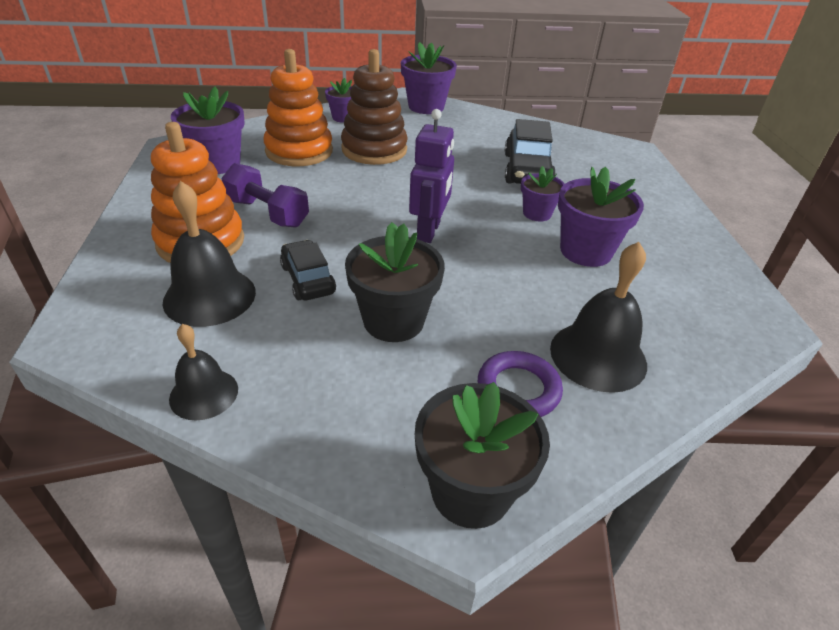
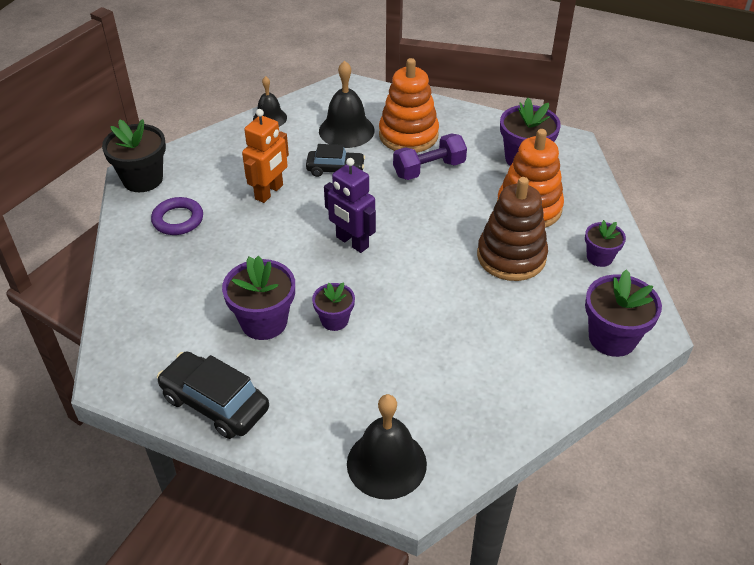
camera: 120 degrees right, 5 degrees up
(393, 321) = (269, 192): black flower pot -> orange robot
(527, 170) = (413, 354): black car -> black car (215, 403)
(598, 356) = (168, 265): black bell -> black bell (386, 463)

